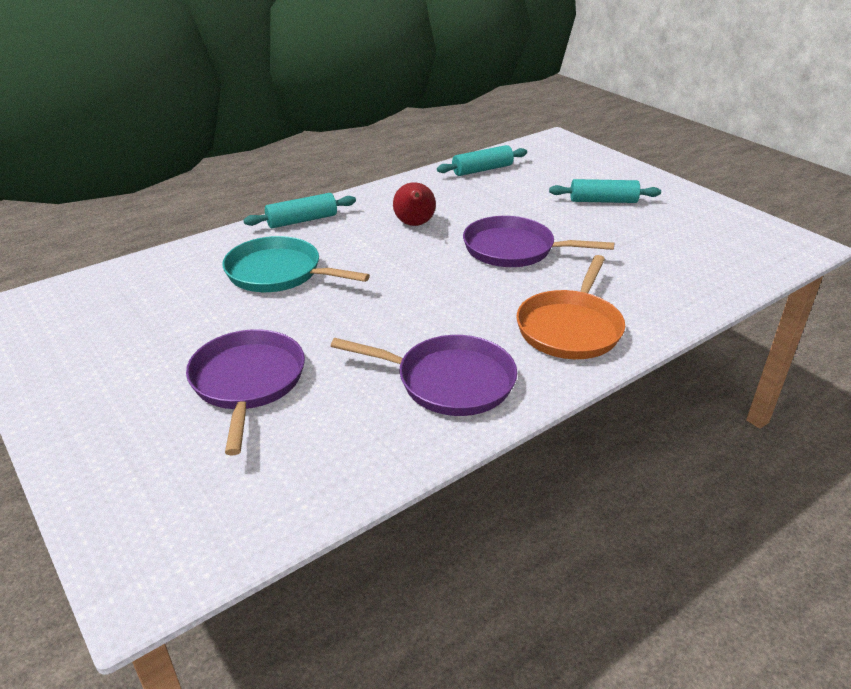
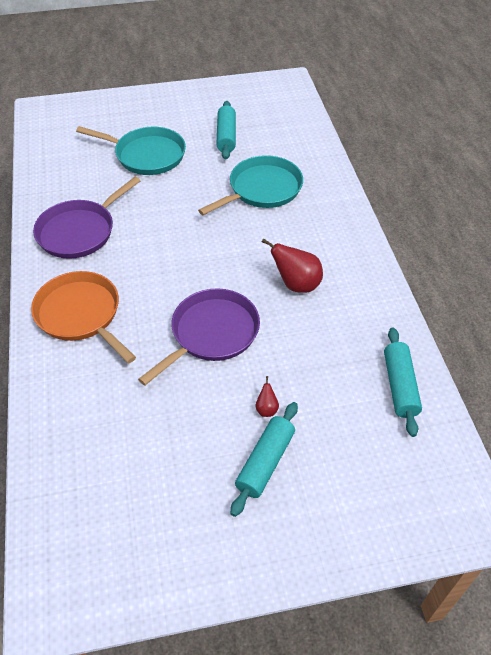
camera: 115 degrees right, 15 degrees up
(247, 382) = (147, 155): purple pan -> turquoise pan
(302, 220) = (342, 218): turquoise rolling pin -> turquoise rolling pin (226, 136)
(560, 210) = (266, 409): none -> red pear

